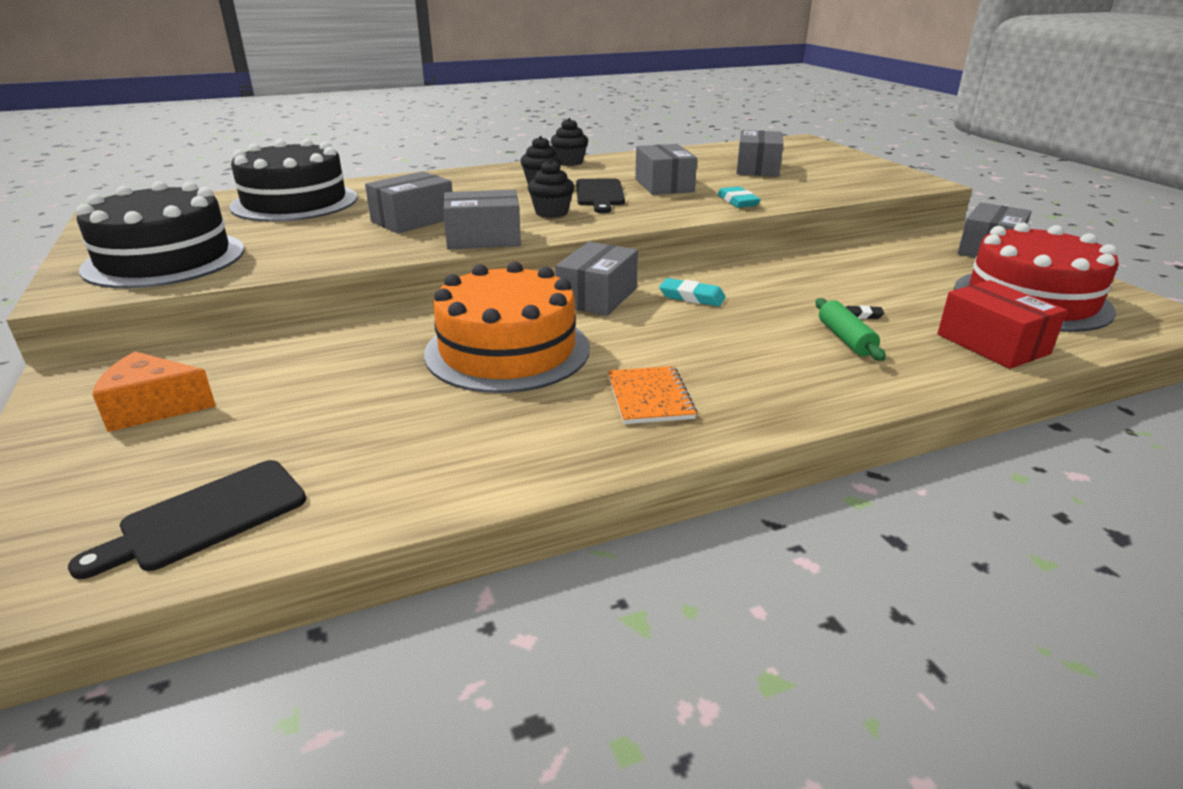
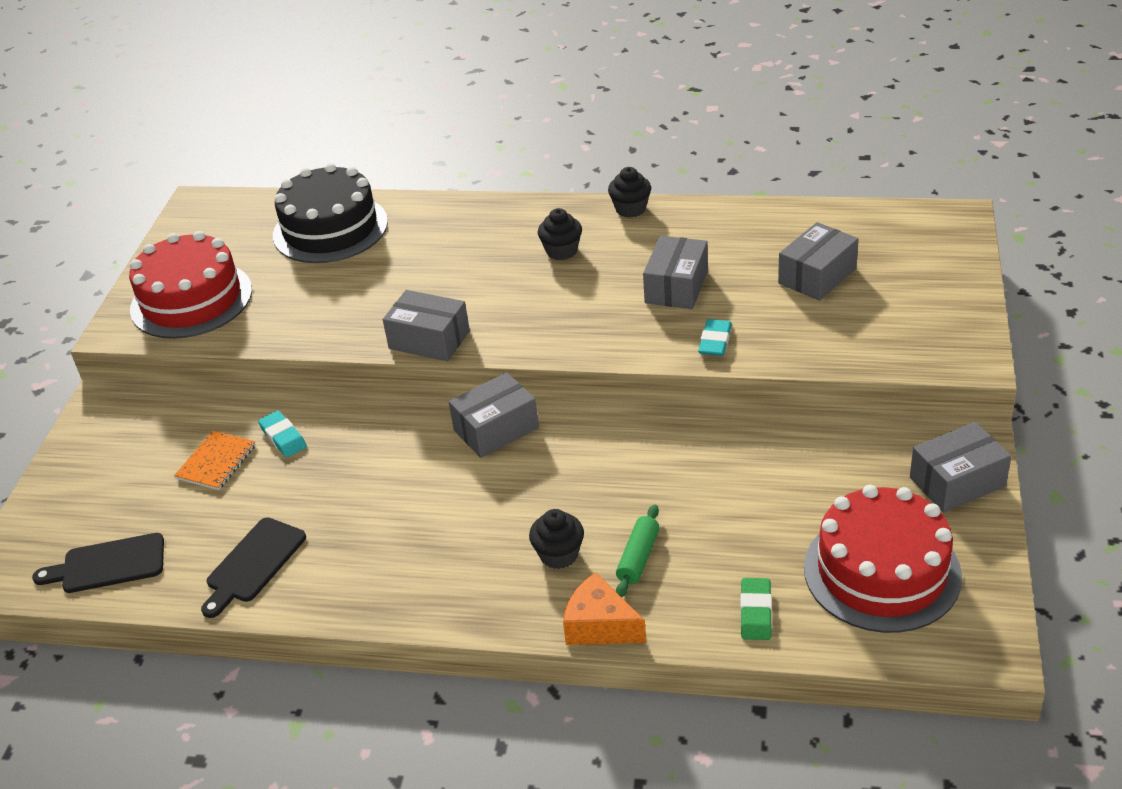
camera: 35 degrees right, 10 degrees up
(153, 407) = (128, 454): orange cheese -> orange cheese (600, 625)
(165, 259) = (191, 300): black cake -> red cake
(413, 220) = (399, 290): grey box -> none
(507, 350) = (372, 475): orange cake -> none
(551, 213) = (521, 311): black cupcake -> black cupcake (559, 555)
(600, 194) = (596, 288): black cutting board -> black cutting board (254, 564)
(649, 397) = (422, 564): orange notebook -> orange notebook (216, 462)
(692, 297) = (573, 456): turquoise eraser -> turquoise eraser (283, 437)
(861, 315) = (690, 533): black eraser -> none
(992, 344) = (756, 612): red box -> green eraser

